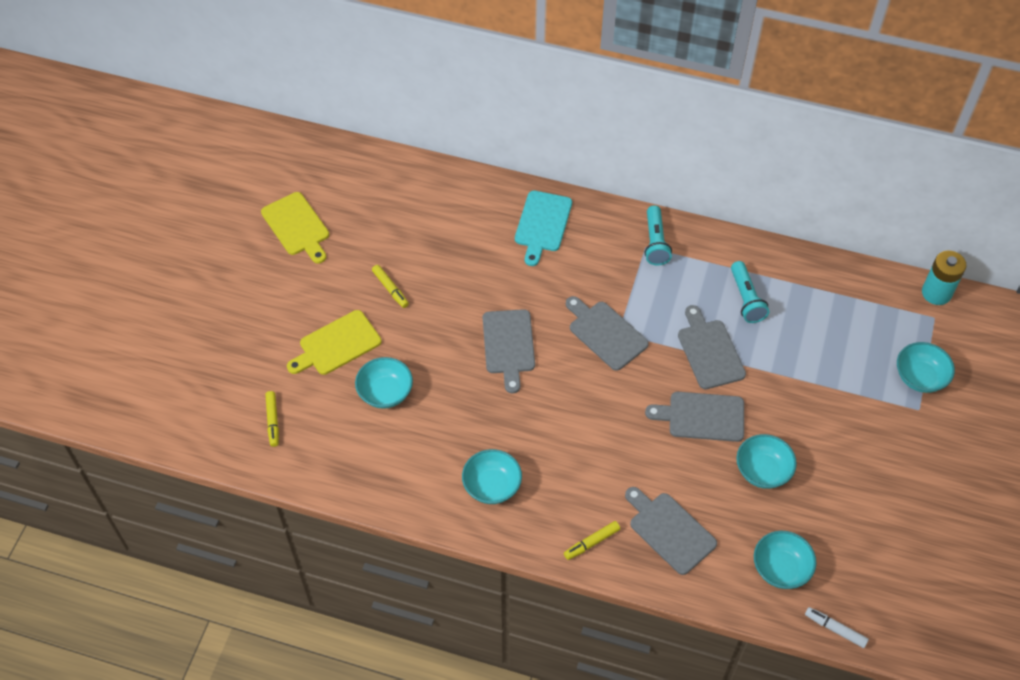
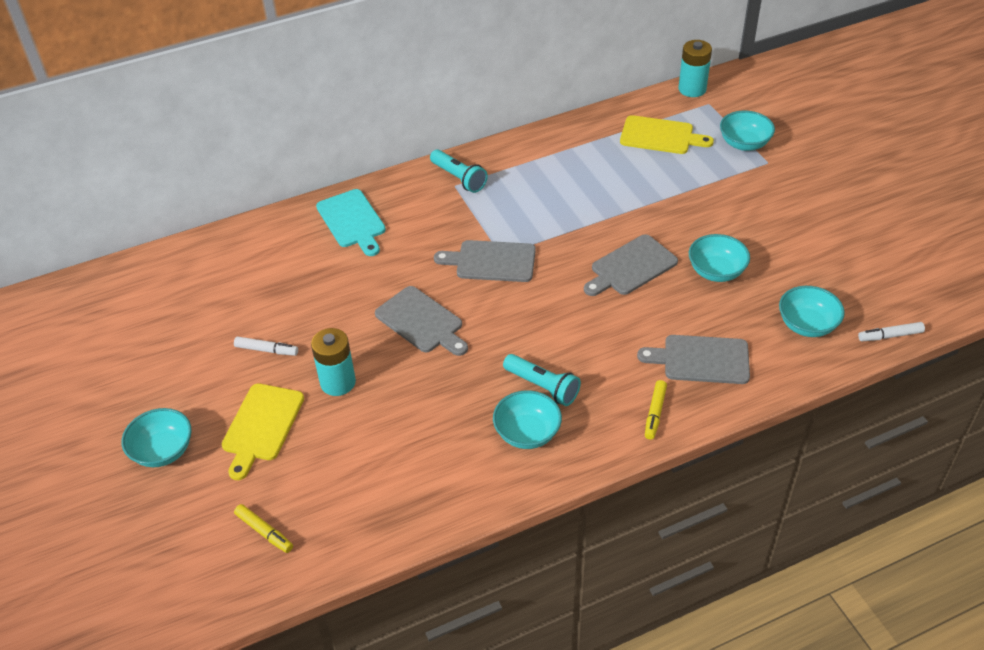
camera: 40 degrees left, 10 degrees down
(297, 226) = (118, 360): yellow cutting board -> yellow cutting board (660, 136)
(385, 392) = (351, 431): turquoise bowl -> turquoise bowl (163, 451)
(390, 289) = (267, 350): yellow marker -> white marker
(411, 349) = (338, 382): none -> turquoise battery
(709, 351) = (584, 221): grey cutting board -> none
(746, 299) = (570, 172): turquoise flashlight -> turquoise flashlight (542, 387)

